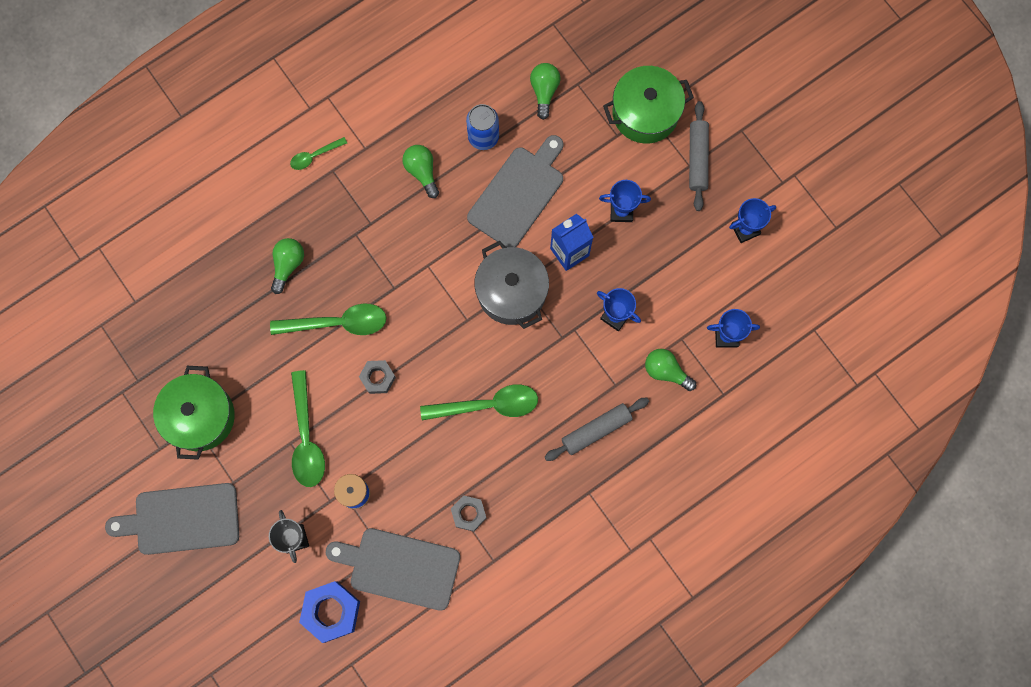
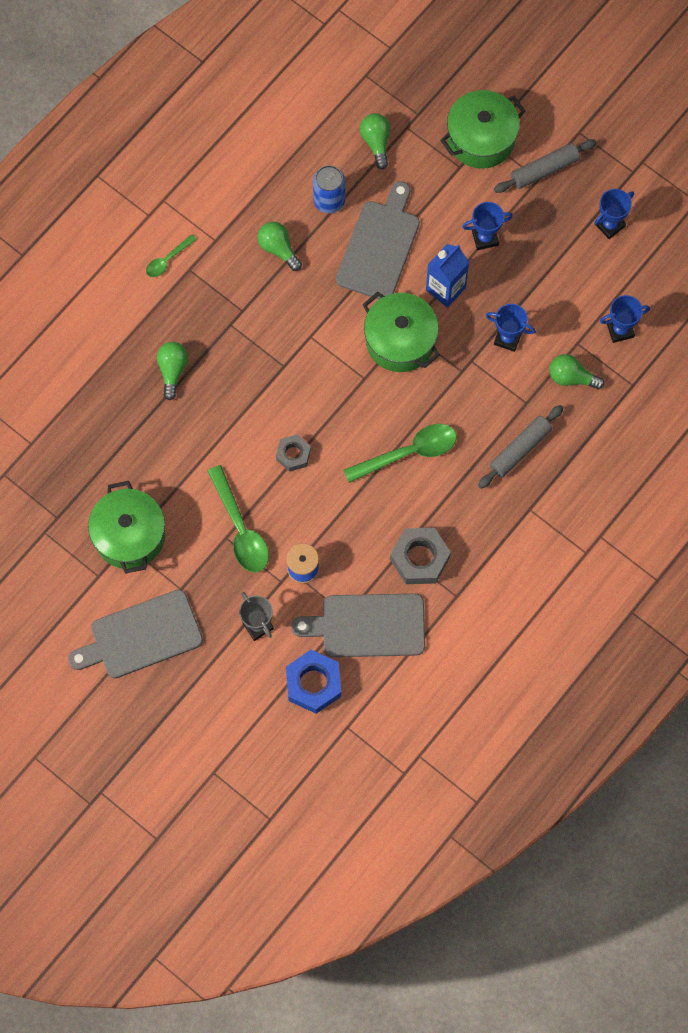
camera: 15 degrees left, 5 degrees down
(337, 323) = (238, 413): green spoon -> none
(468, 514) = (419, 558): grey nut -> grey nut, size x1.63
(511, 292) = (400, 341): grey pot -> green pot
(697, 159) = (544, 170): grey rolling pin -> grey rolling pin turned 75 degrees clockwise

